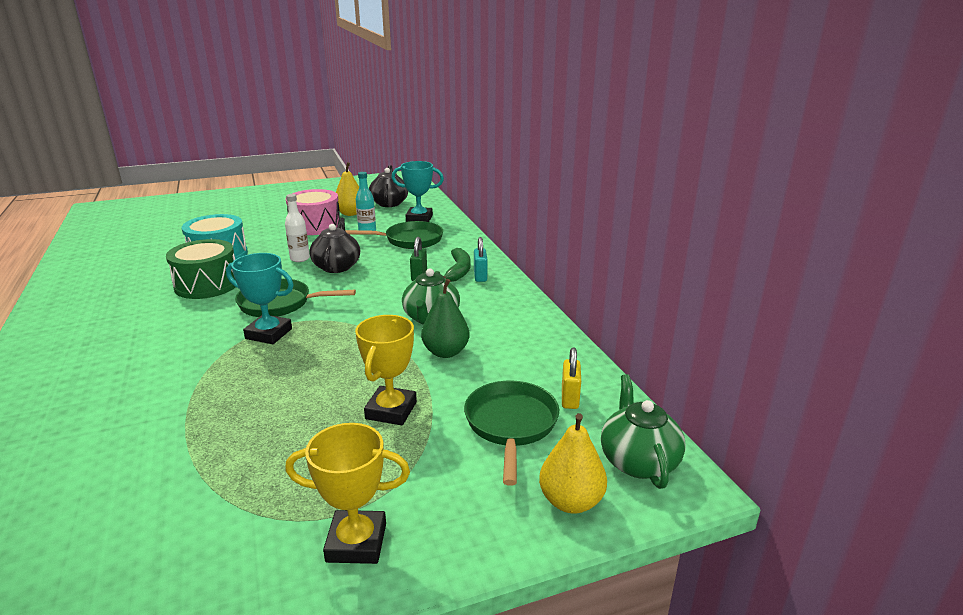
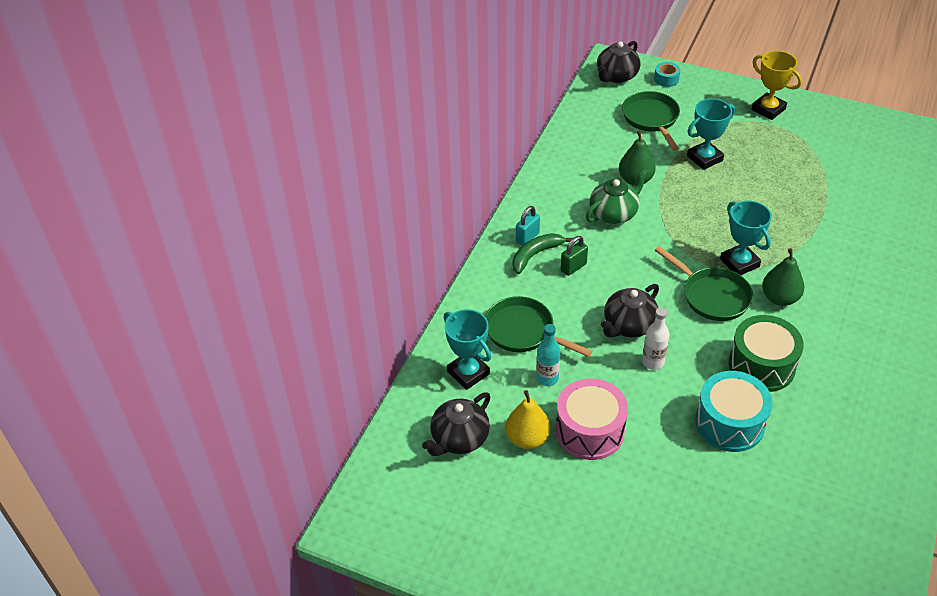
camera: 135 degrees left, 20 degrees up
(210, 326) = (779, 298): none -> green pear
(391, 410) = (704, 158): yellow trophy -> turquoise trophy
(511, 425) = (651, 119): green pan -> green pan turned 120 degrees clockwise
(570, 398) = (604, 115): yellow padlock -> none
(571, 501) = (666, 79): yellow pear -> turquoise tape
(638, 461) = (616, 76): green teapot -> black teapot

